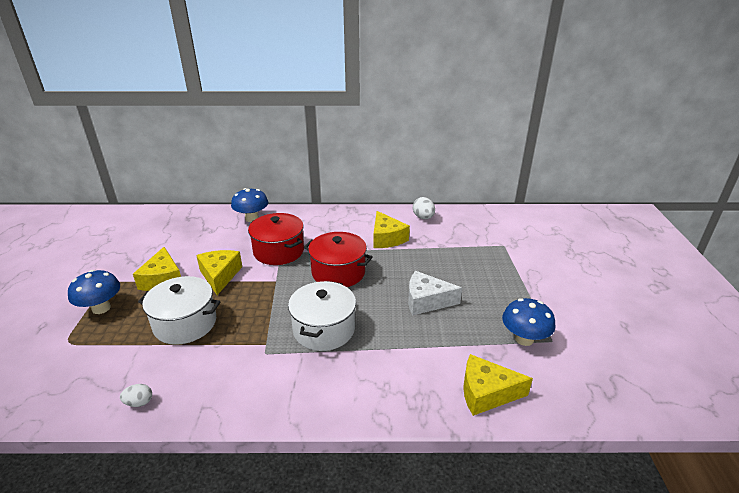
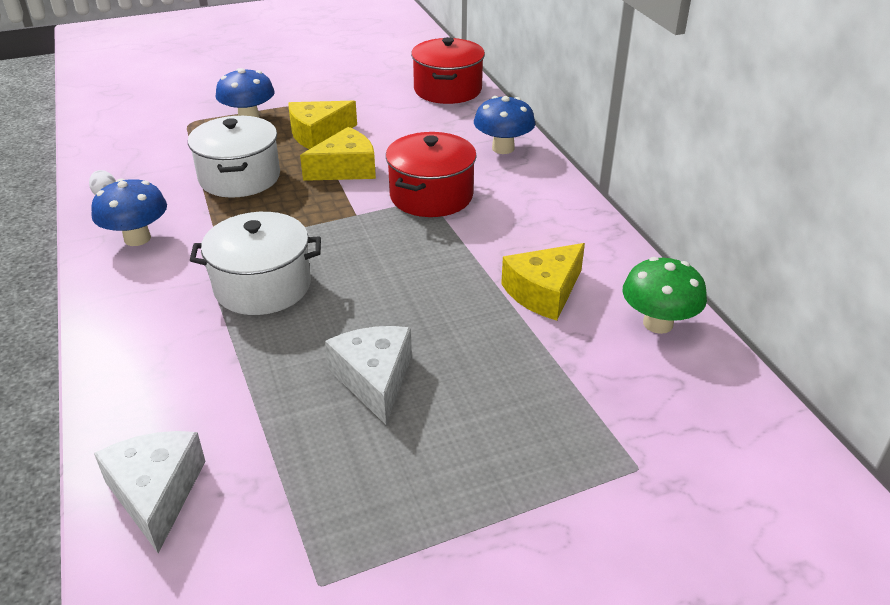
camera: 70 degrees right, 5 degrees up
(338, 272) = (407, 264): red pot -> red pot (447, 90)
(423, 217) = (658, 323): white egg -> green mushroom
(486, 393) = (156, 493): yellow cheese -> white cheese
(524, 339) = (311, 535): blue mushroom -> blue mushroom (137, 238)

